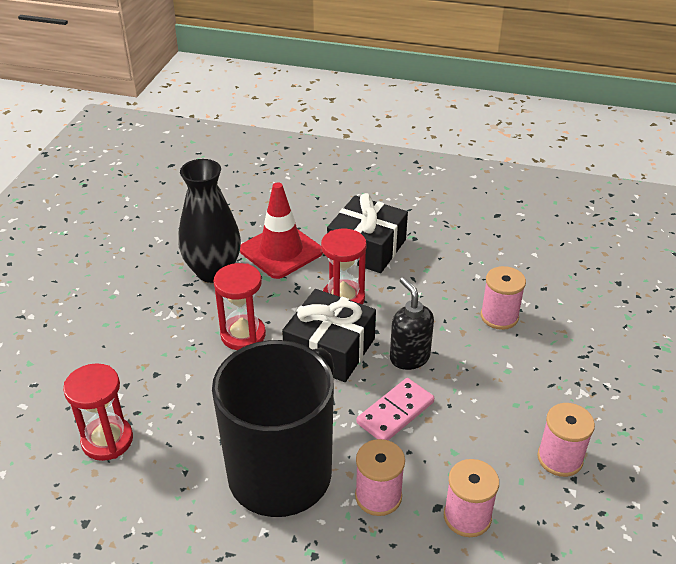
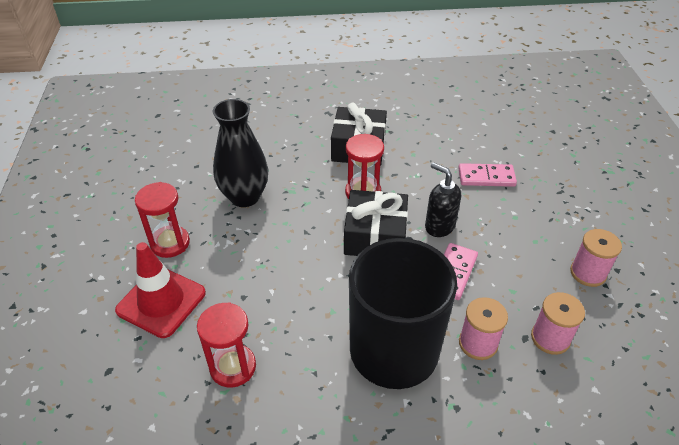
camera: 20 degrees left, 5 degrees up
(243, 335) = (299, 243): red hourglass -> red hourglass (170, 243)
(281, 251) = (292, 166): red traffic cone -> red traffic cone (161, 301)
(499, 316) = (486, 177): pink spool -> pink domino

